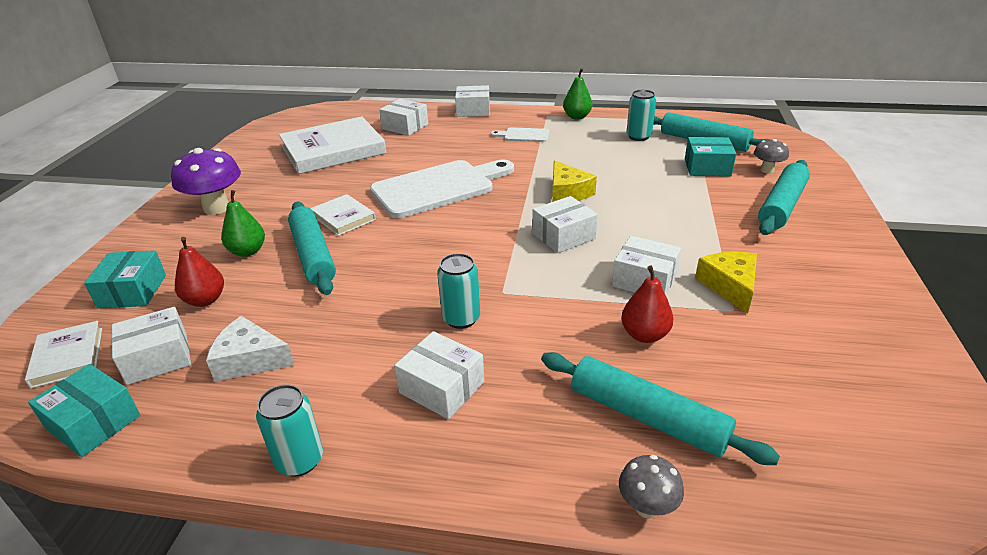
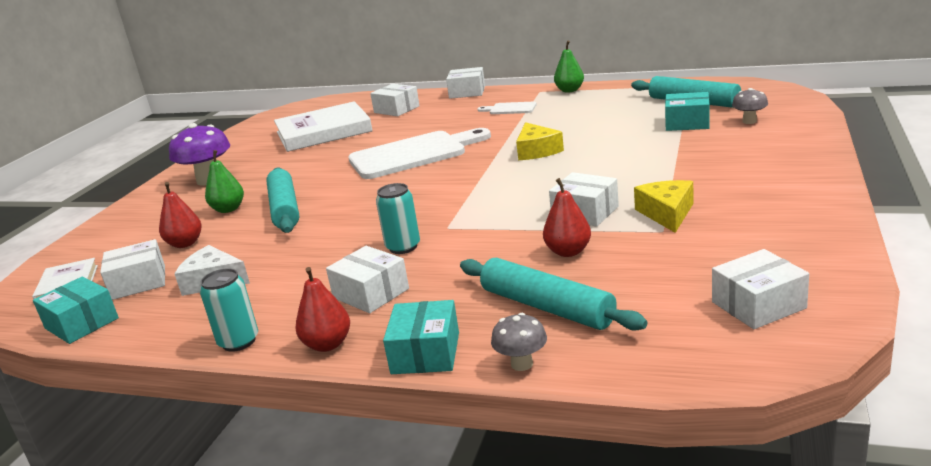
camera: 10 degrees right, 10 degrees down
(132, 291) = (126, 240): turquoise box -> turquoise box (425, 353)
(343, 217) = (319, 181): white book -> none
(410, 468) = (327, 344): none -> red pear
(563, 236) = (520, 184): white box -> white box (758, 305)
(638, 136) = (626, 102): turquoise can -> none
(781, 205) = (750, 149): turquoise rolling pin -> none

